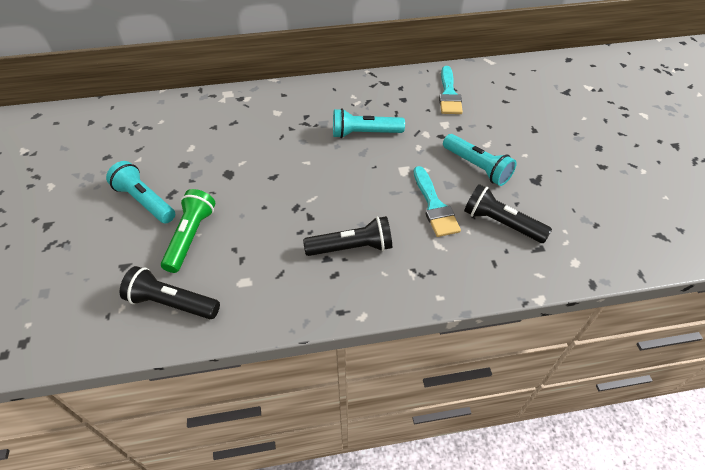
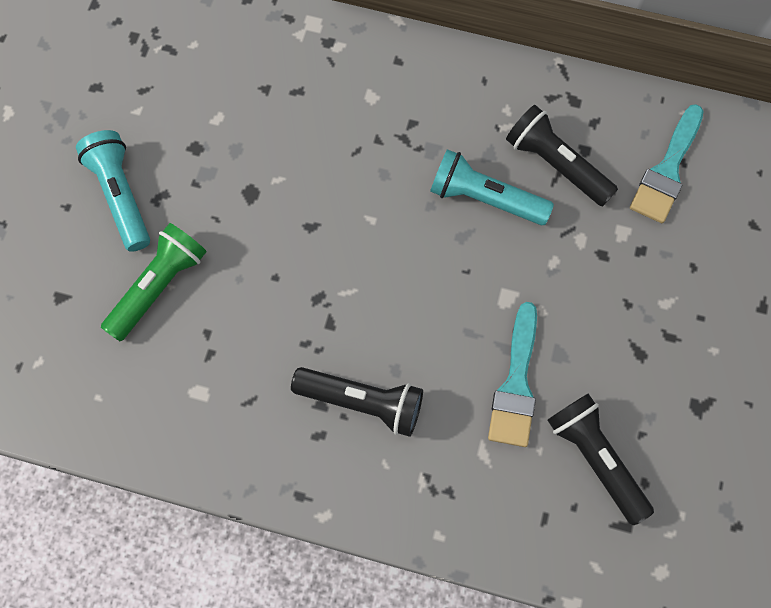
camera: 25 degrees right, 20 degrees up
(172, 303) = (99, 383): black flashlight -> black flashlight (556, 164)
(477, 167) = (622, 341): turquoise flashlight -> none

